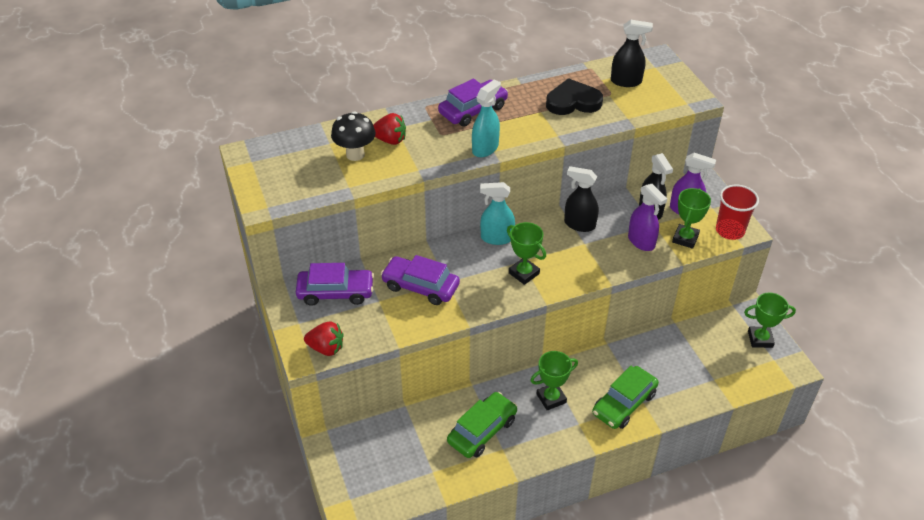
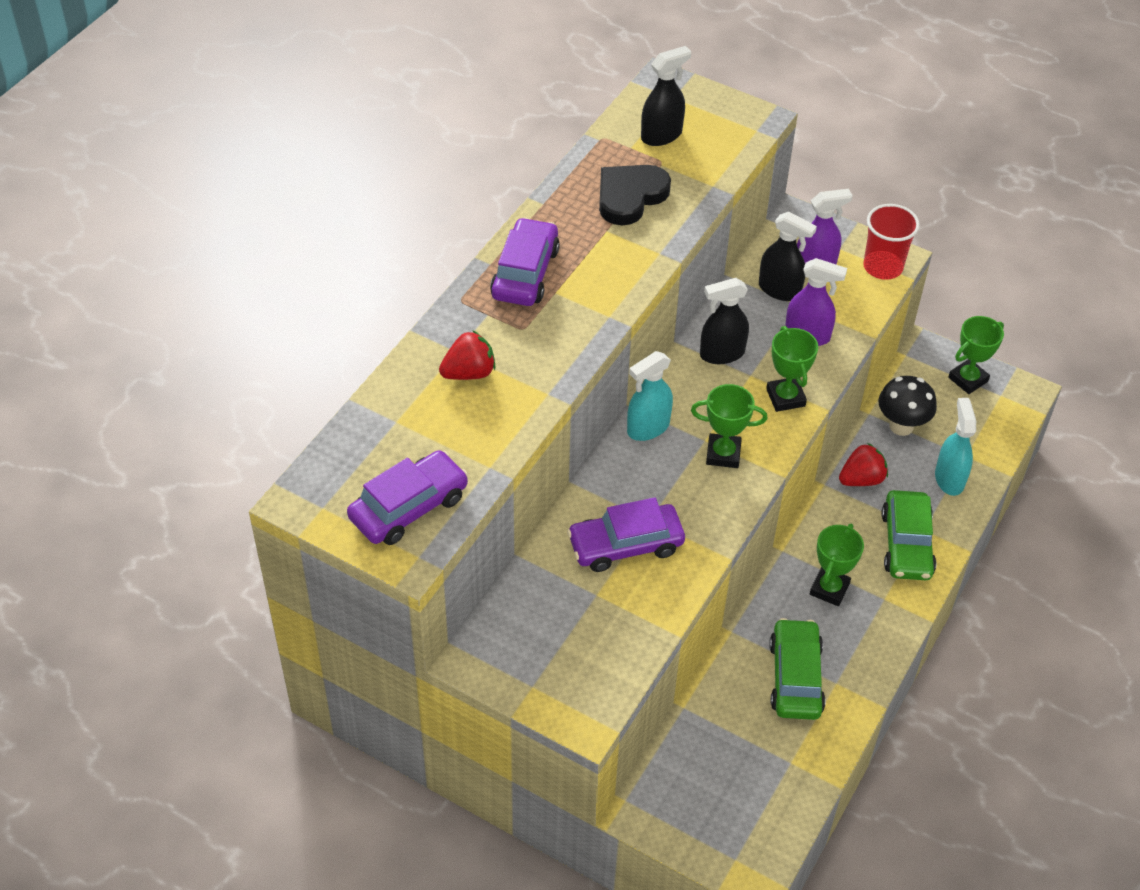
camera: 40 degrees left, 5 degrees up
(326, 348) = (600, 694): red strawberry -> red strawberry (861, 479)
(335, 292) = (534, 618): purple car -> purple car (409, 507)
(355, 154) = (448, 418): black mushroom -> black mushroom (901, 426)
(485, 148) = (596, 318): turquoise spray bottle -> turquoise spray bottle (949, 478)
(685, 238) = (848, 304): green trophy -> green trophy (785, 397)

